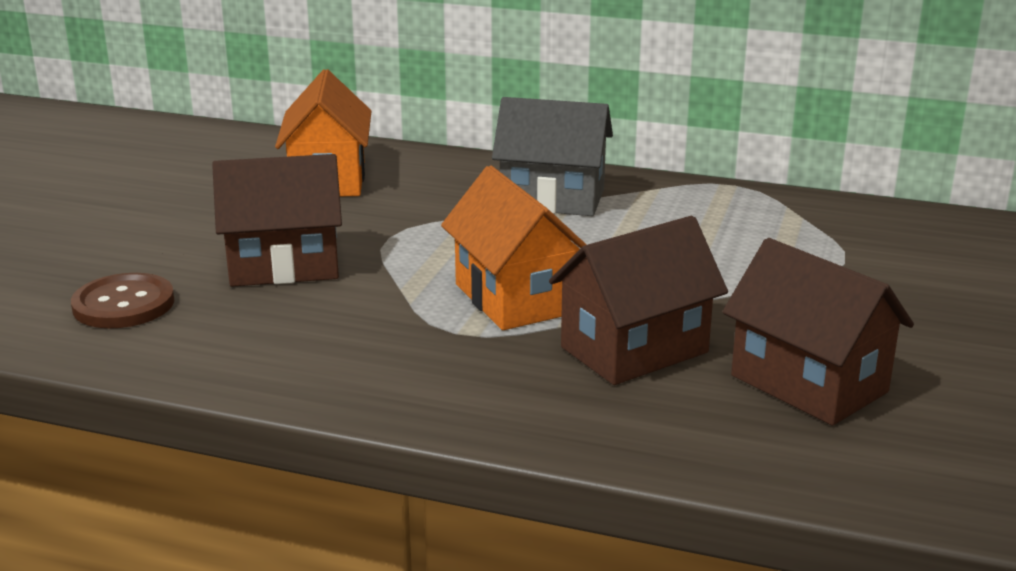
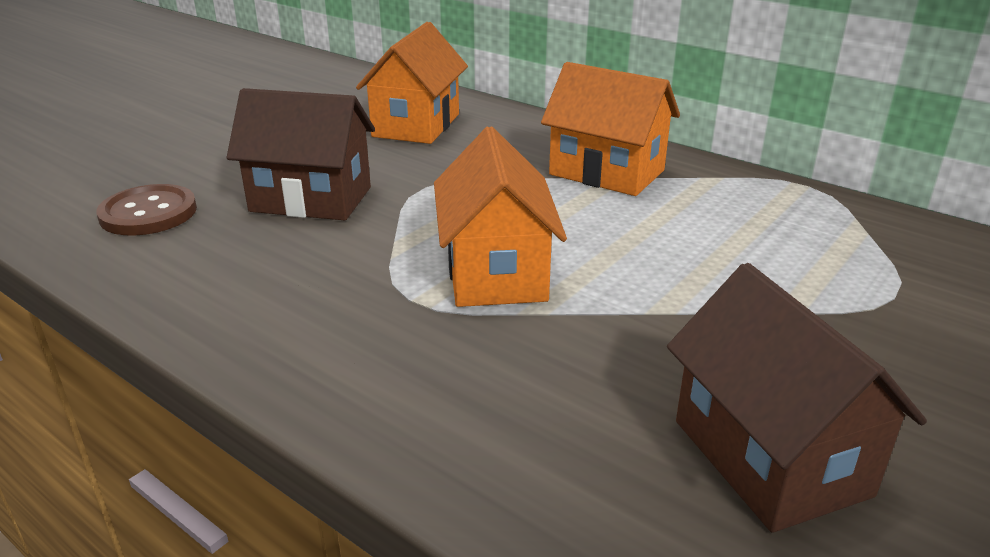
camera: 20 degrees right, 5 degrees up
(552, 199) = (606, 172): grey house -> orange house
(634, 350) = (581, 360): brown house -> none

